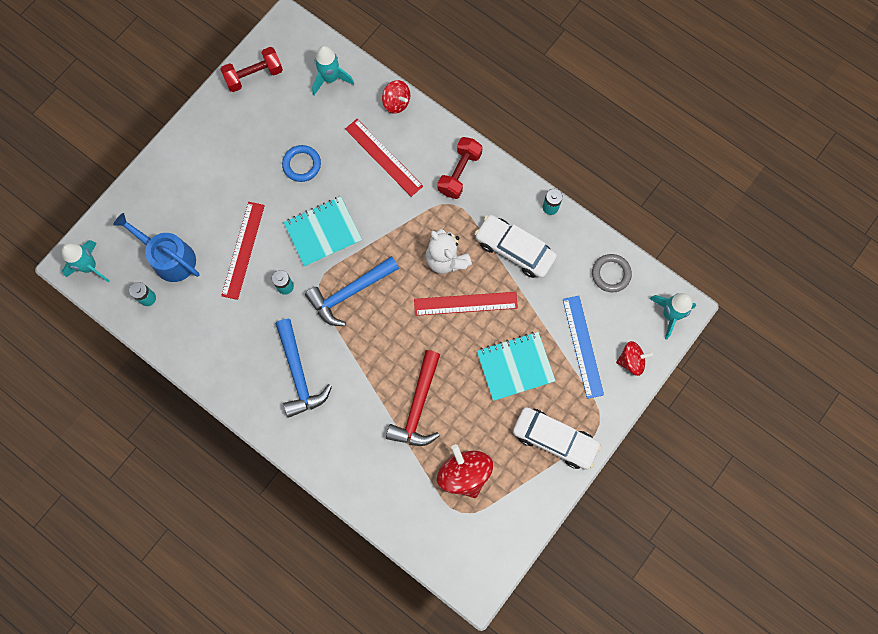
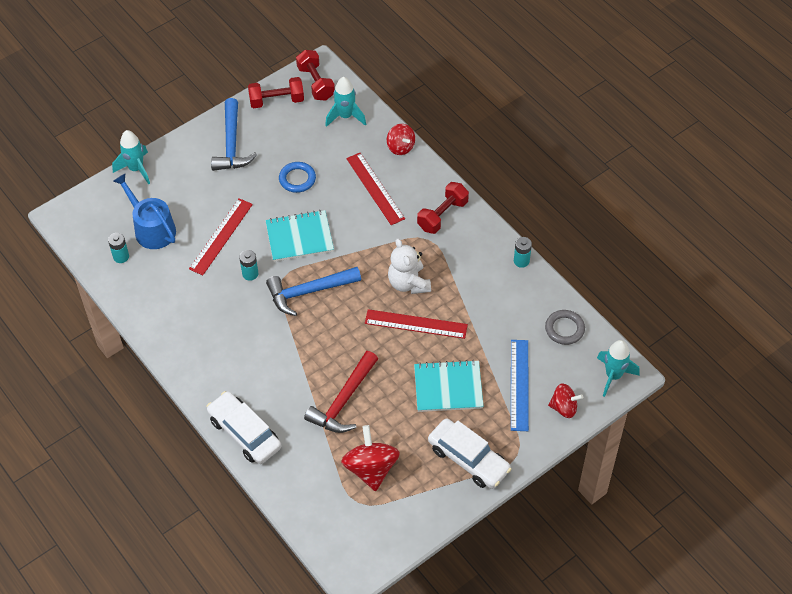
camera: 15 degrees right, 20 degrees down
(90, 266) = (78, 221): turquoise rocket -> turquoise rocket (136, 169)
(289, 45) = (316, 83): none -> red dumbbell
(299, 374) = (239, 348): blue hammer -> blue hammer (232, 144)
(514, 250) = (476, 289): white car -> white car (244, 433)

